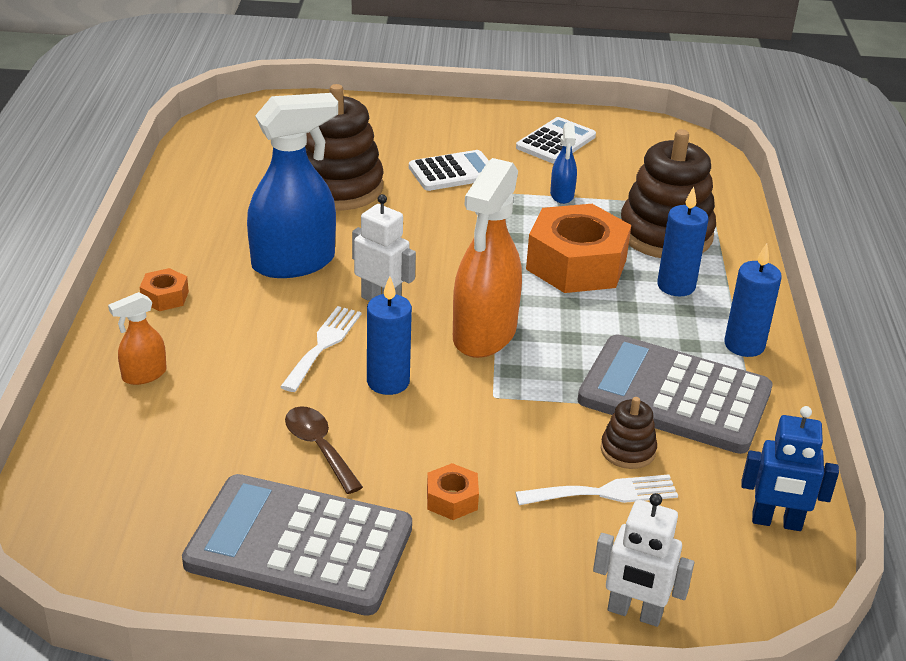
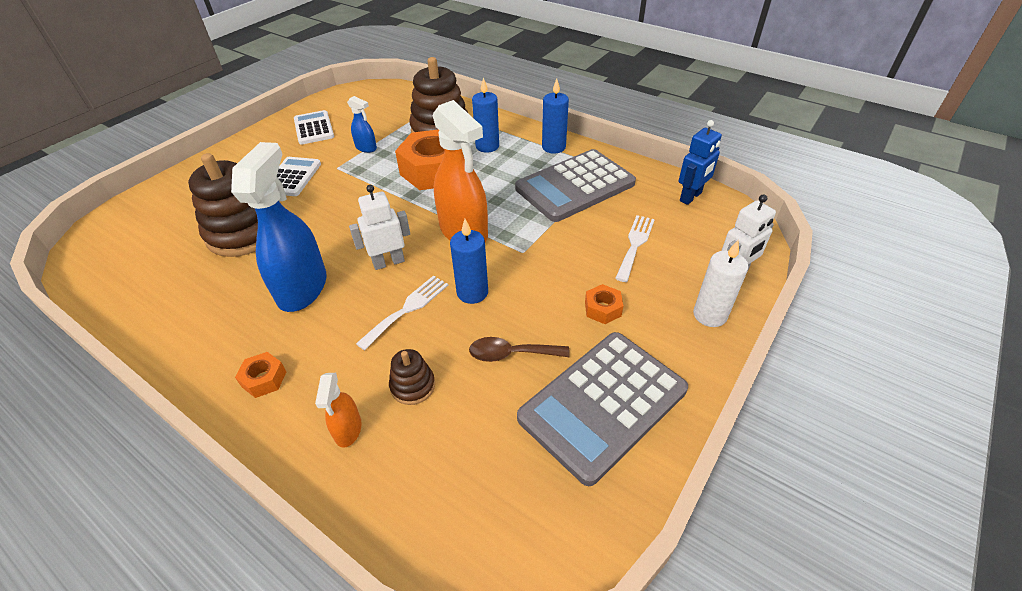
camera: 55 degrees left, 10 degrees up
(323, 345) = (407, 309): white fork -> white fork turned 75 degrees clockwise
(526, 606) = (709, 315): none -> white candle
(628, 450) = (606, 221): brown stacking toy -> brown stacking toy (413, 386)

